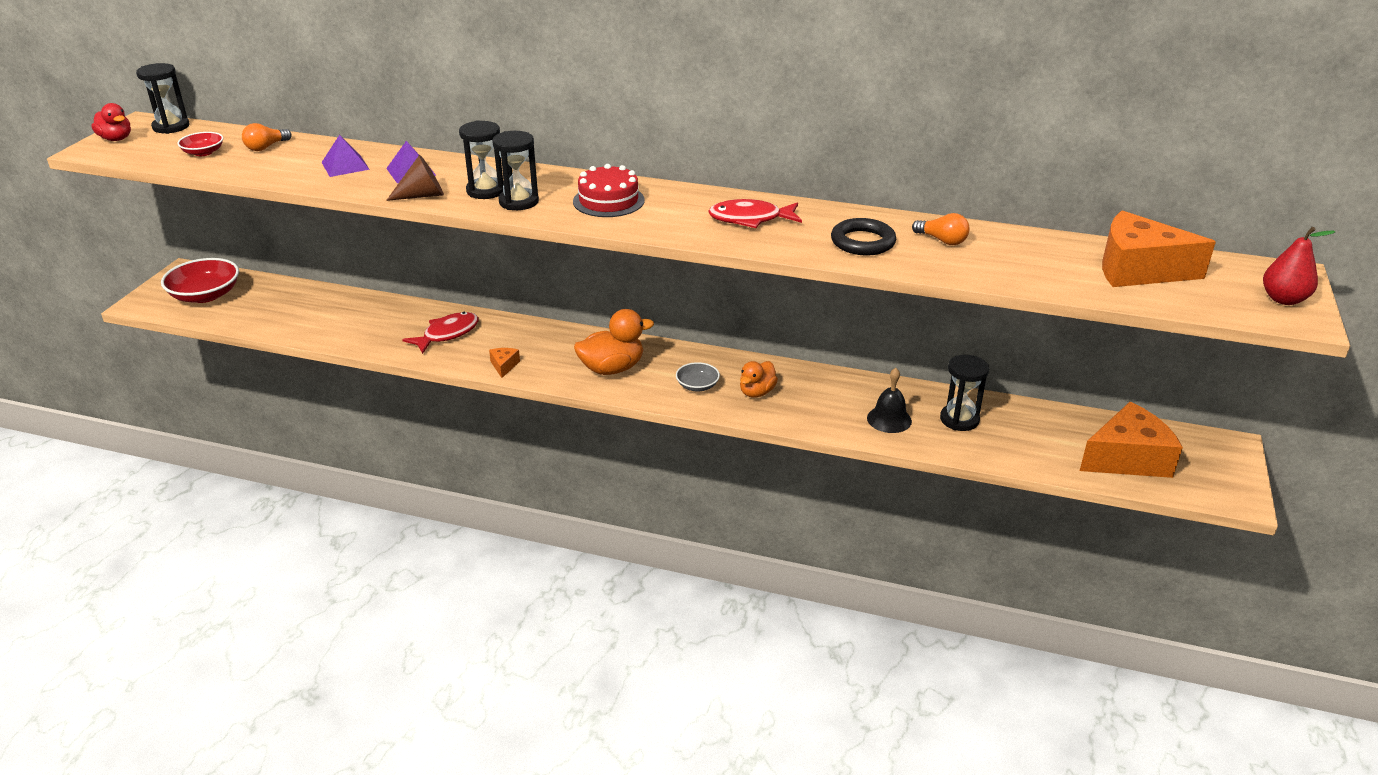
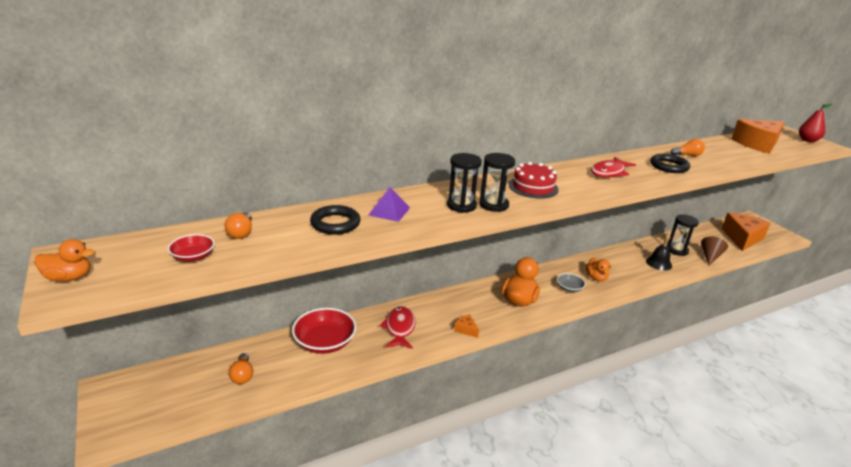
camera: 45 degrees left, 5 degrees down
(116, 139) = (69, 277): red duck -> orange duck
(171, 127) = (109, 247): black hourglass -> none
(205, 295) = (164, 396): red bowl -> red bowl (325, 342)
(272, 307) = (242, 375): none -> orange light bulb
(345, 165) = (335, 223): purple pyramid -> black ring
(422, 195) = (433, 223): brown cone -> brown cone (710, 257)

